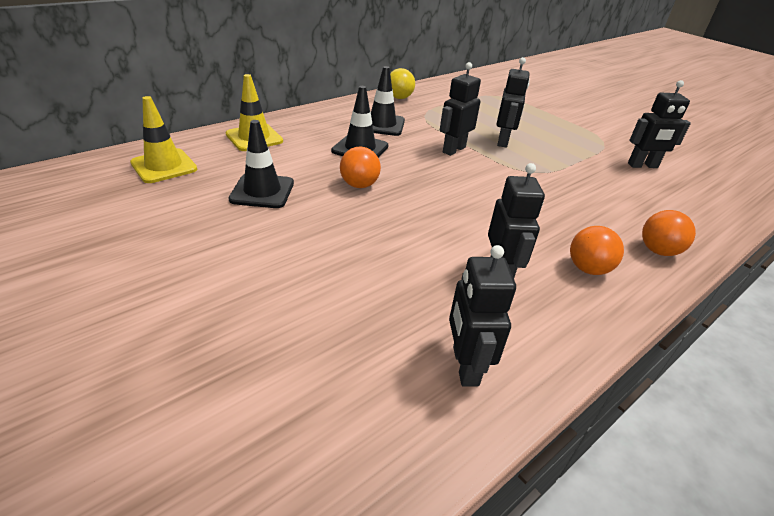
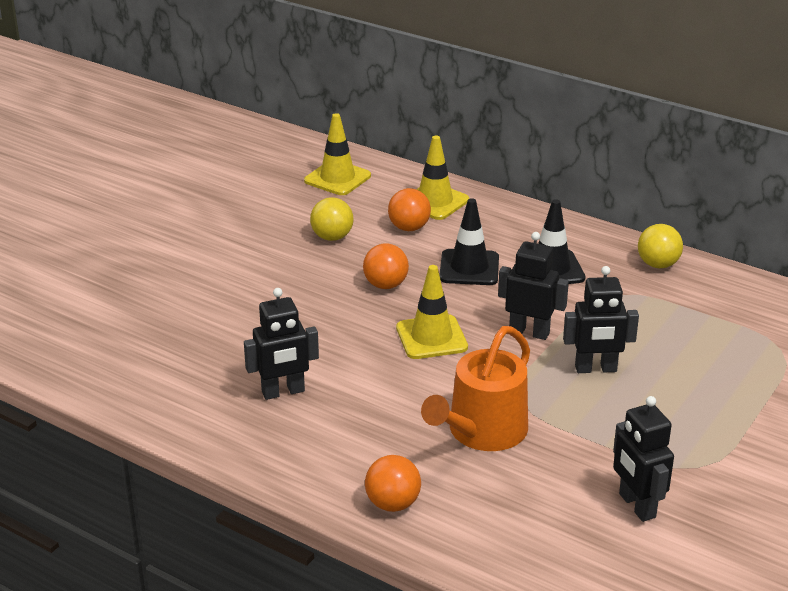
camera: 75 degrees right, 5 degrees down
(262, 191) = (332, 237): black traffic cone -> yellow ball
(444, 184) = (431, 337): none -> yellow traffic cone
(465, 366) = (154, 384): black robot -> none
(568, 194) = (482, 432): none -> orange watering can
(588, 269) = (323, 448): orange ball -> orange ball (409, 228)

